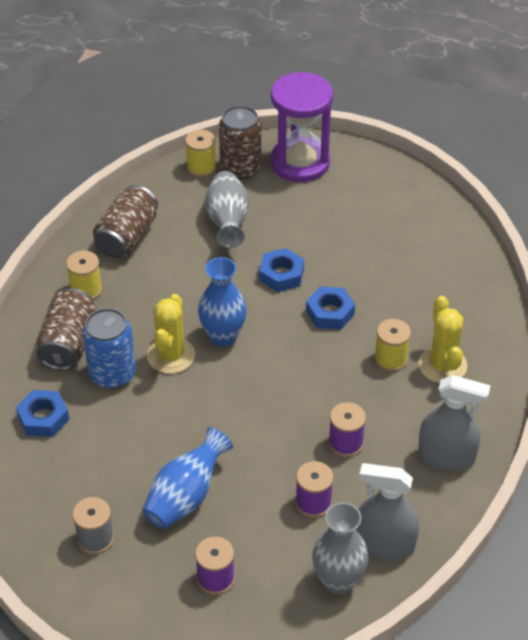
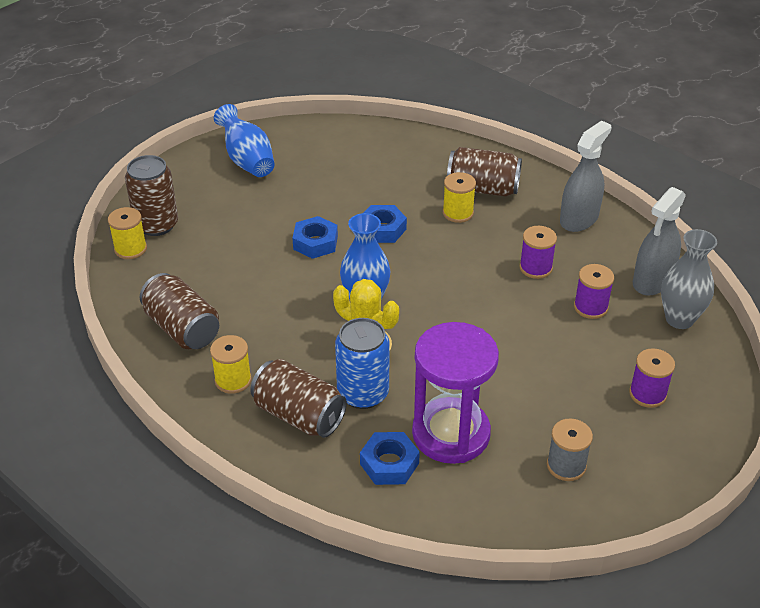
camera: 65 degrees left, 5 degrees down
(186, 496) = (545, 385): blue vase -> blue vase (247, 160)
(227, 222) = (220, 254): grey vase -> none
(300, 163) = (183, 187): purple hourglass -> purple hourglass (451, 434)
(442, 365) = (482, 189): yellow cactus -> brown can

